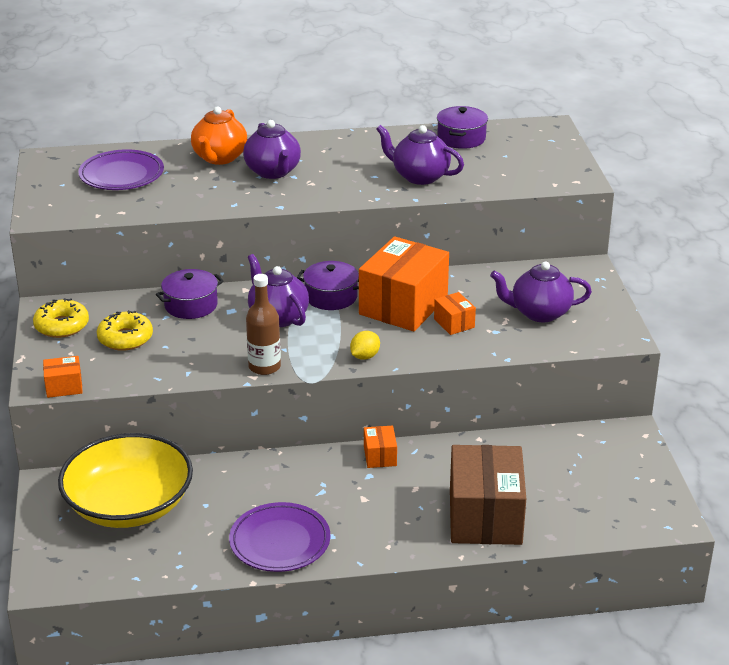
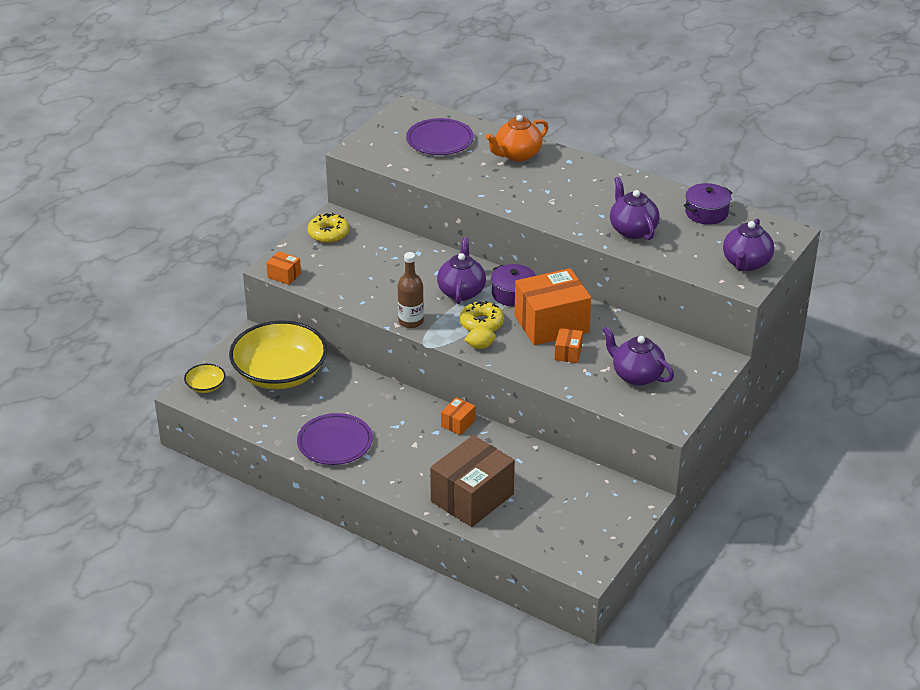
camera: 40 degrees right, 5 degrees up
(56, 562) = (205, 386): none -> yellow bowl
(125, 338) = (354, 260): yellow donut -> yellow donut (481, 323)
(191, 305) = (419, 257): purple pot -> none
(273, 172) = (538, 181): purple teapot -> purple teapot (746, 263)

